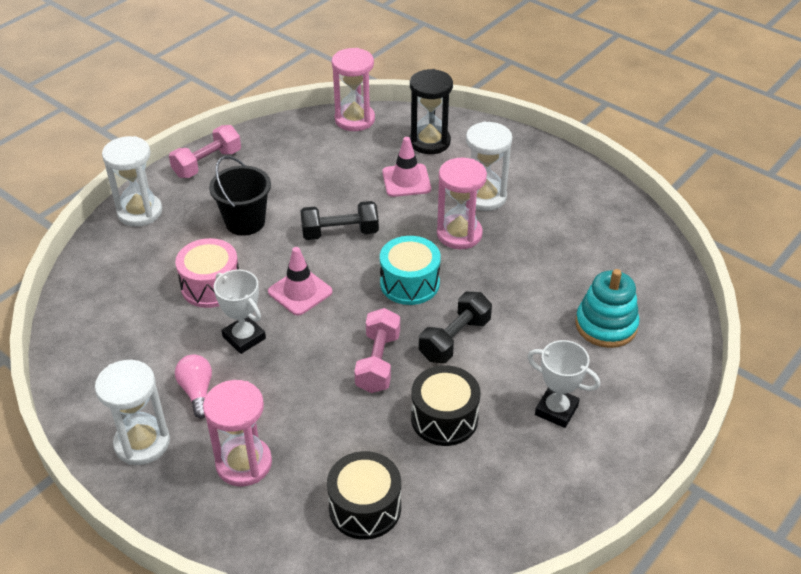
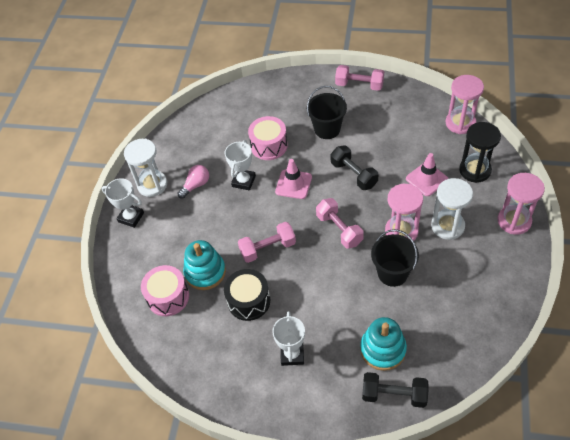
camera: 65 degrees right, 10 degrees up
(140, 212) = (298, 84): white hourglass -> none
(177, 496) = (131, 217): none -> white trophy
(244, 463) = (164, 231): pink hourglass -> pink hourglass (514, 221)
(359, 446) = (205, 272): none -> turquoise stacking toy
(365, 507) = (168, 297): black drum -> pink drum
(409, 283) = (339, 229): turquoise drum -> pink dumbbell
(454, 339) = (311, 275): black dumbbell -> black dumbbell (394, 395)
(510, 268) = (392, 273): none -> black bucket

